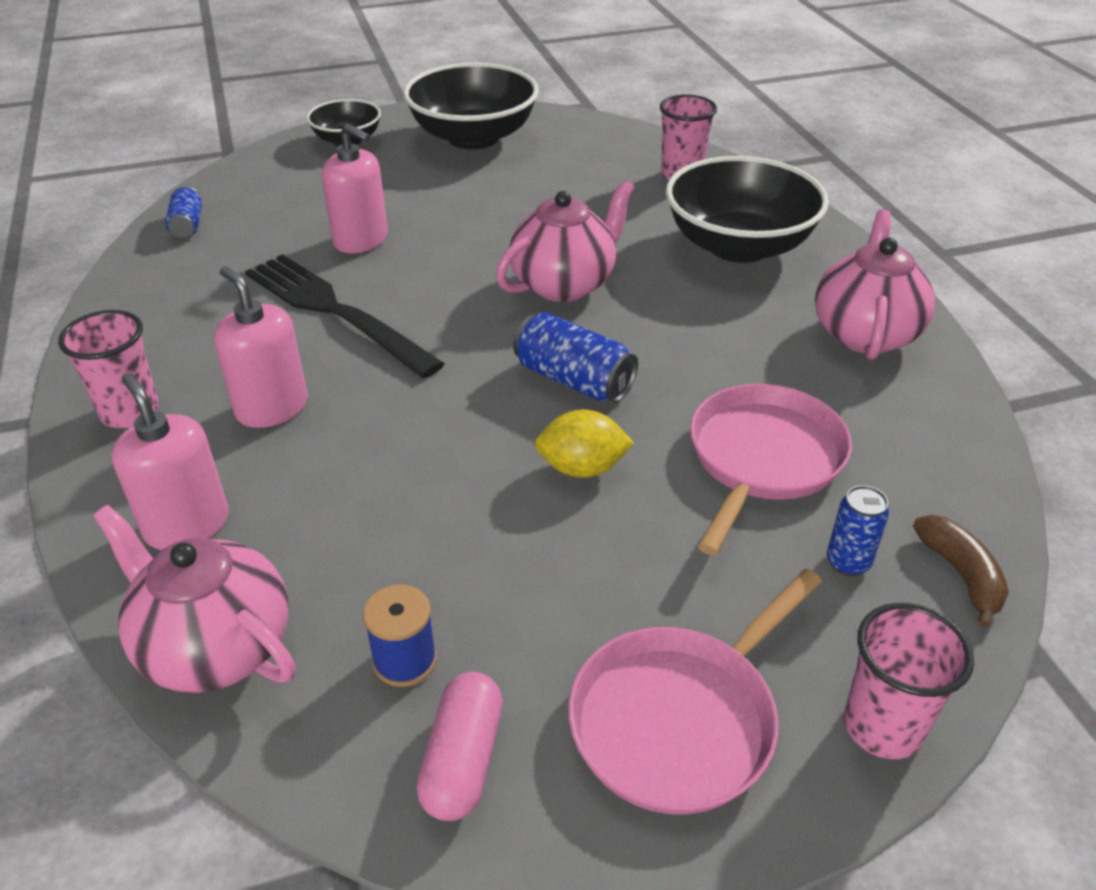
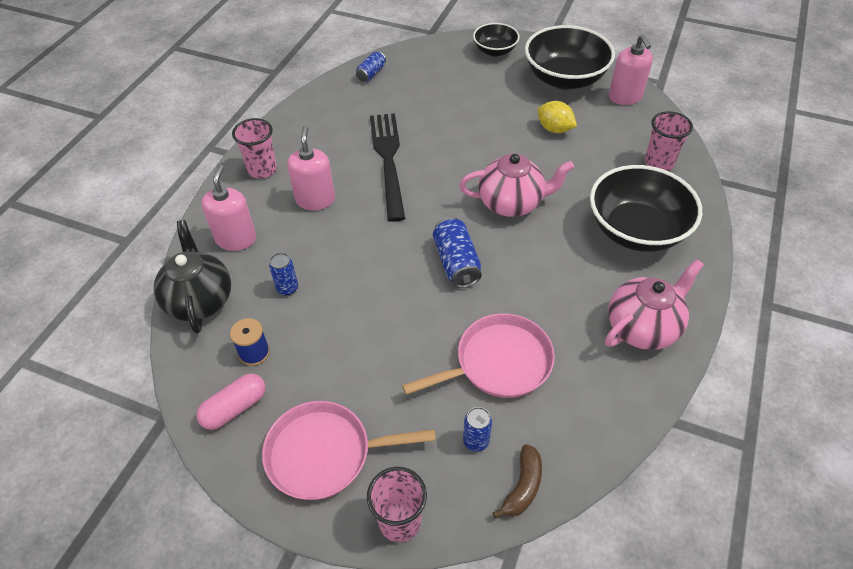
camera: 40 degrees right, 10 degrees up
(215, 647) = (200, 300): pink teapot -> black teapot
(359, 542) = (287, 288): none -> blue can
(361, 240) = (439, 122): pink soap dispenser -> pink soap dispenser (625, 97)
(582, 468) = (410, 312): yellow lemon -> yellow lemon (554, 129)

